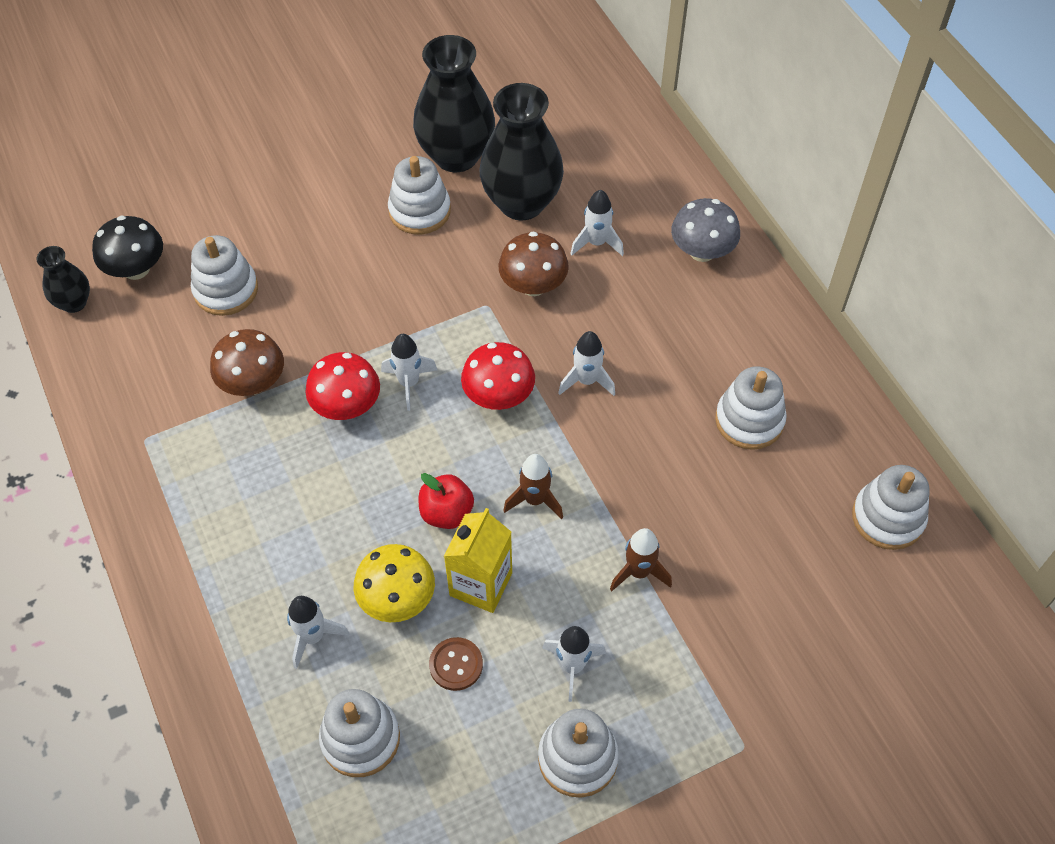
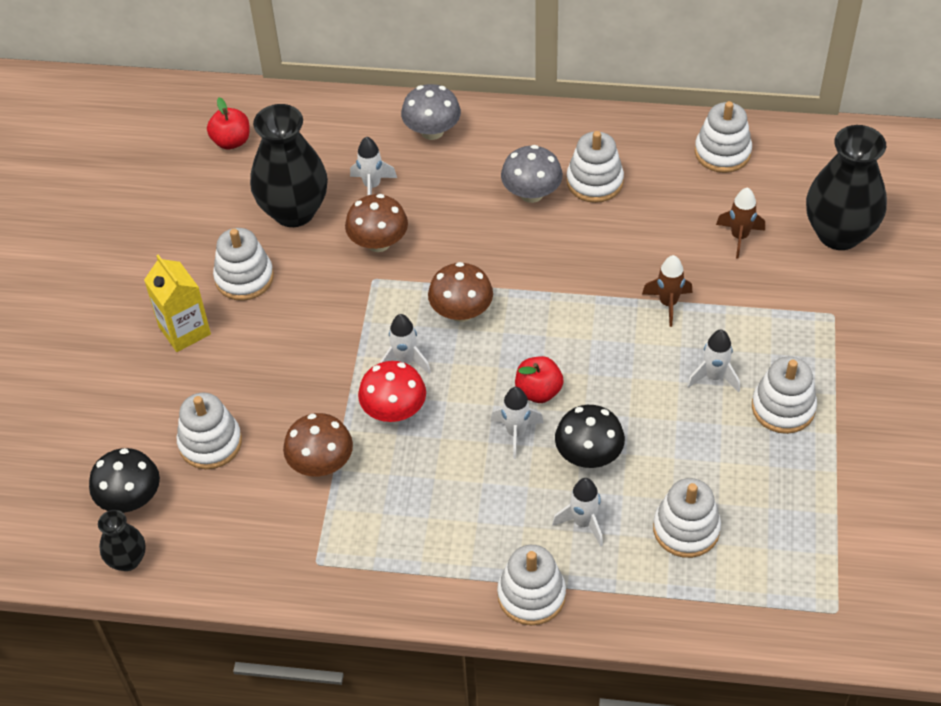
camera: 55 degrees left, 5 degrees down
(203, 635) = (531, 595): none -> white stacking toy
(397, 599) = (588, 455): yellow mushroom -> black mushroom
(456, 155) = (209, 228): black vase -> black vase (839, 233)
(456, 664) = (666, 444): brown button -> none
(481, 584) = (613, 399): yellow carton -> yellow carton (184, 330)
(498, 396) = (461, 312): red mushroom -> brown mushroom
(535, 500) = (567, 333): brown rocket -> brown rocket (739, 237)
(566, 114) = (231, 141): none -> red apple
(586, 381) = (490, 254): white rocket -> white rocket (516, 433)
(689, 374) = (531, 193): none -> grey mushroom

